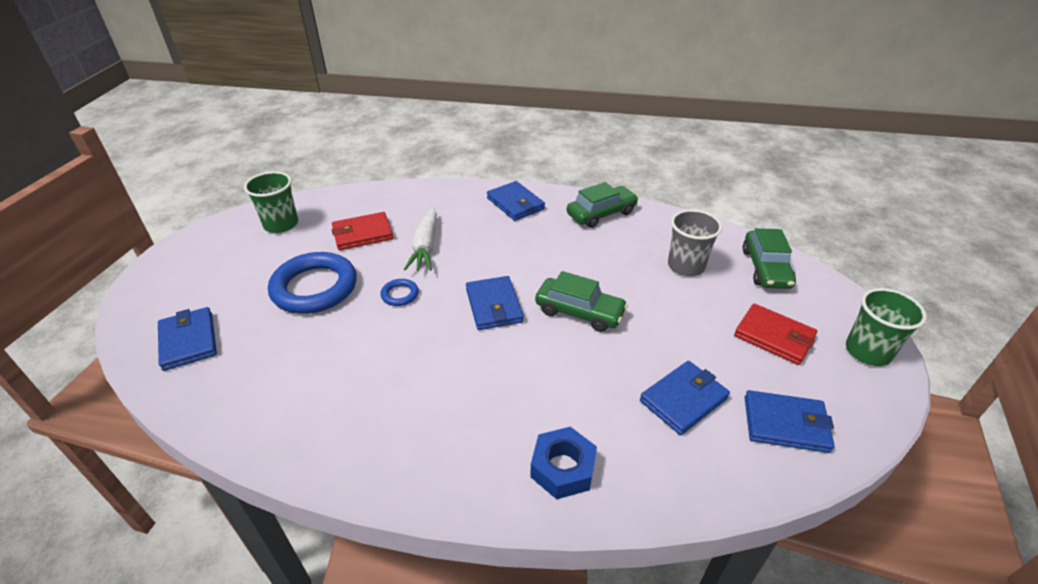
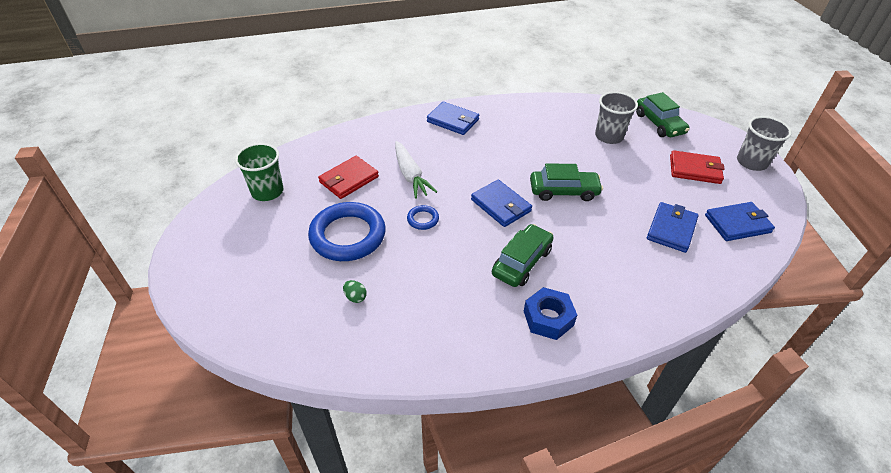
camera: 25 degrees left, 5 degrees up
(189, 341) = (277, 313): blue wallet -> none
(269, 351) = (355, 297): none -> green egg
(562, 468) = (632, 300): blue nut -> blue nut (548, 318)
(601, 214) = (523, 112): green car -> green car (522, 262)
(867, 351) = (751, 162): green cup -> grey cup

